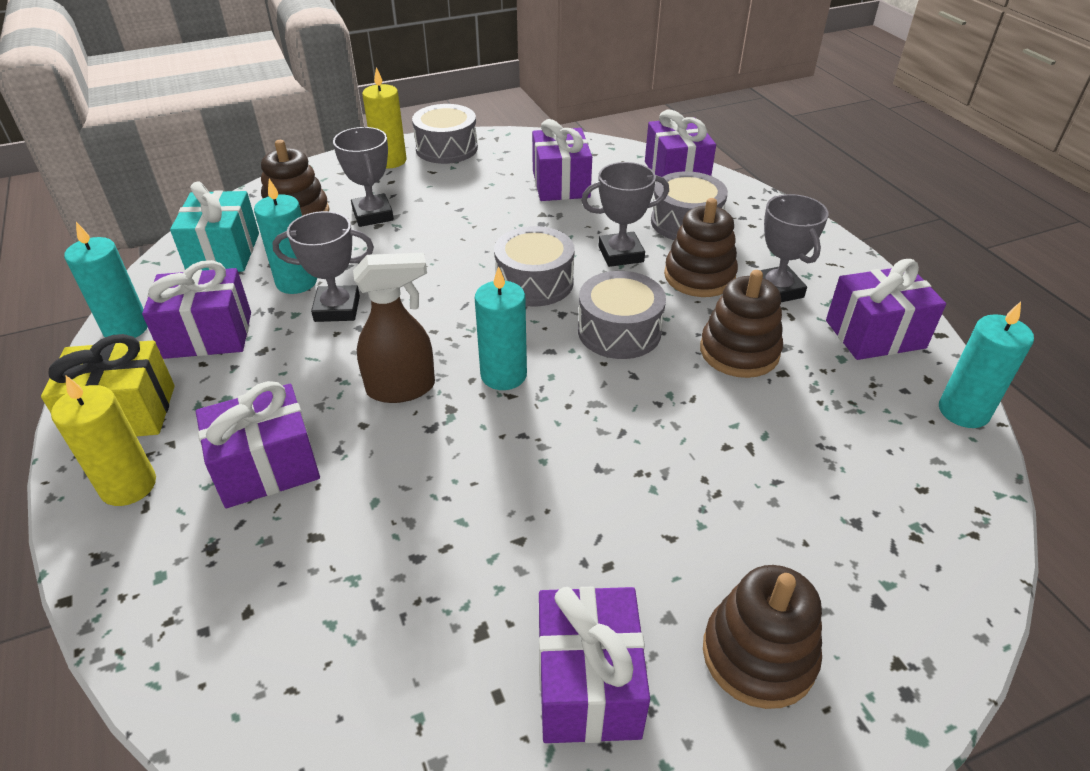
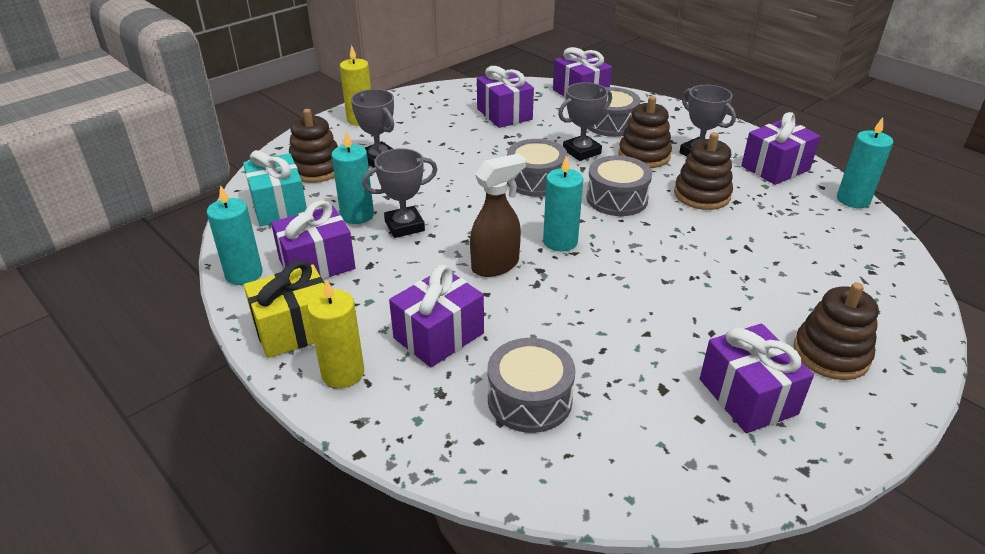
camera: 20 degrees left, 5 degrees down
(446, 148) = (398, 104): grey drum -> grey drum (529, 399)

